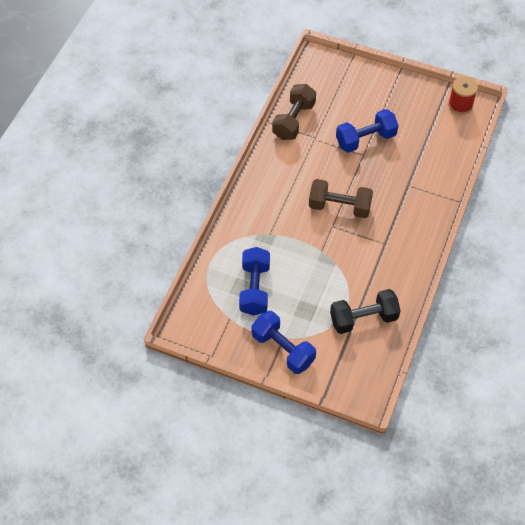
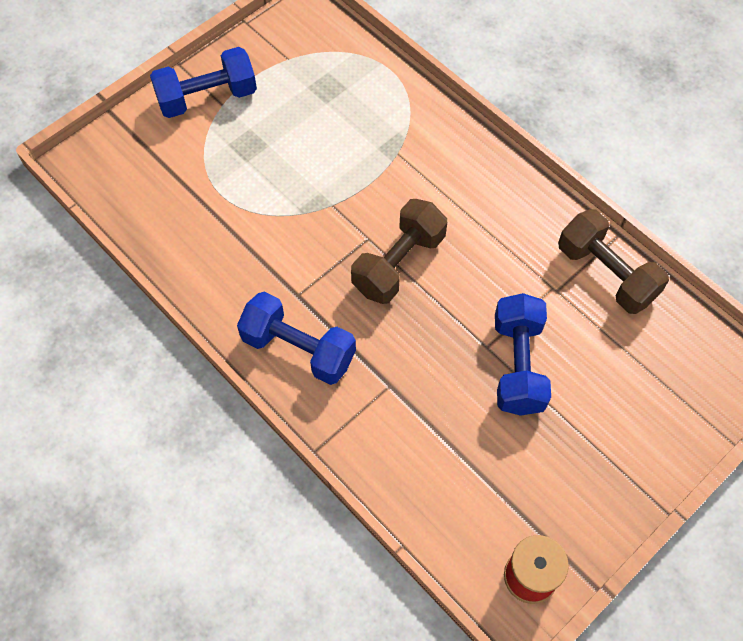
camera: 115 degrees right, 5 degrees up
(254, 288) = (317, 102): blue dumbbell -> blue dumbbell (298, 349)
(363, 319) = (191, 208): black dumbbell -> none

